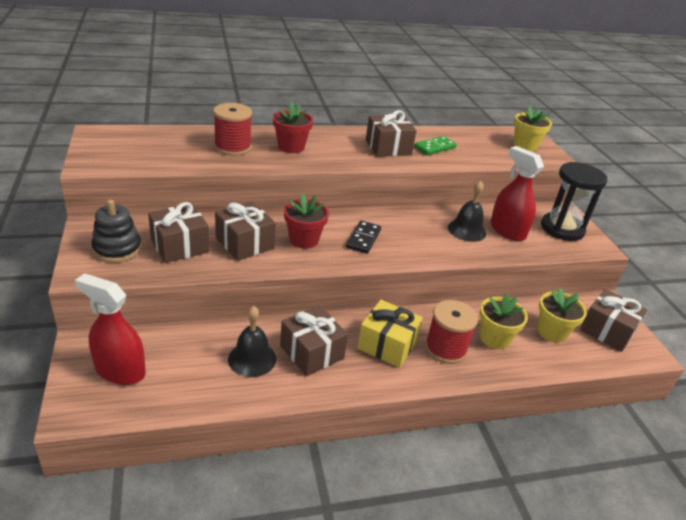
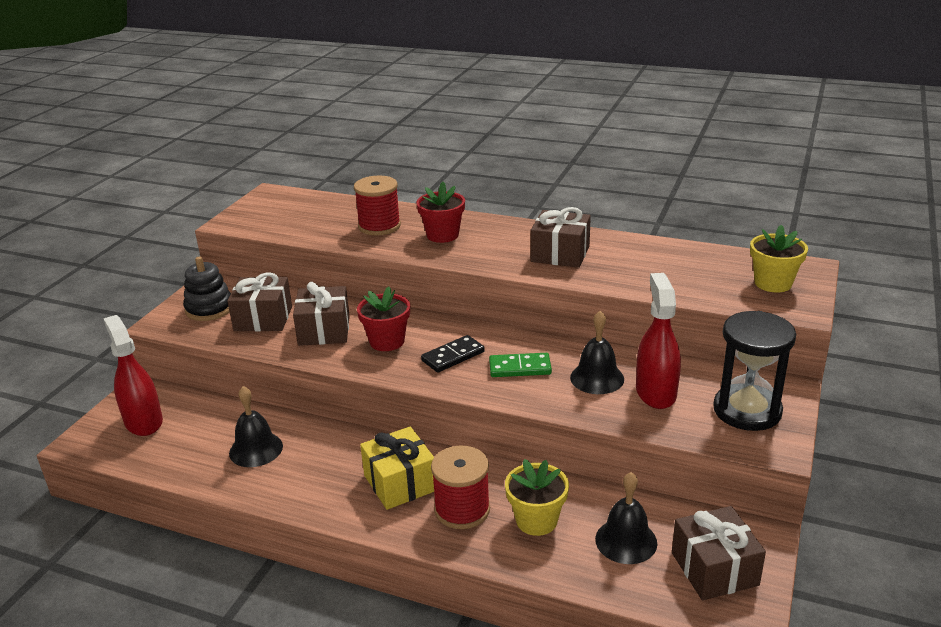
camera: 40 degrees right, 5 degrees down
(311, 352) = (316, 463): brown gift -> none
(434, 147) = (625, 264): green domino -> green domino (520, 368)
(552, 332) = (626, 541): yellow flower pot -> black bell

